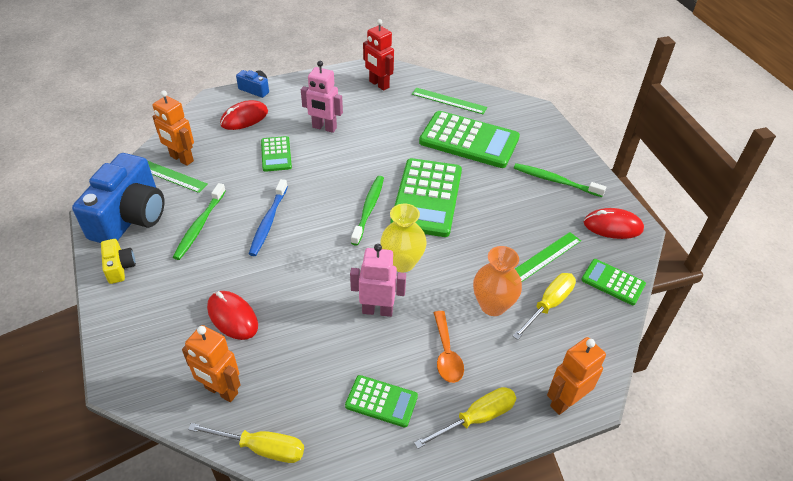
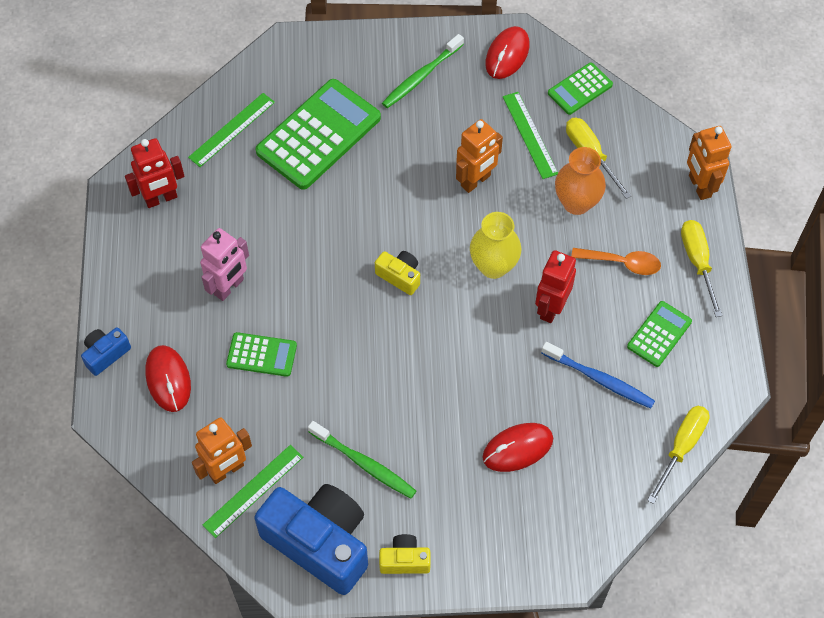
camera: 70 degrees left, 15 degrees up
(221, 391) = (608, 473): orange robot -> orange robot (476, 181)
(268, 222) = (384, 387): blue toothbrush -> blue toothbrush (599, 379)
(368, 209) = (400, 276): green toothbrush -> yellow camera
(377, 310) = (551, 308): pink robot -> red robot
(427, 198) = (402, 211): green calculator -> none

